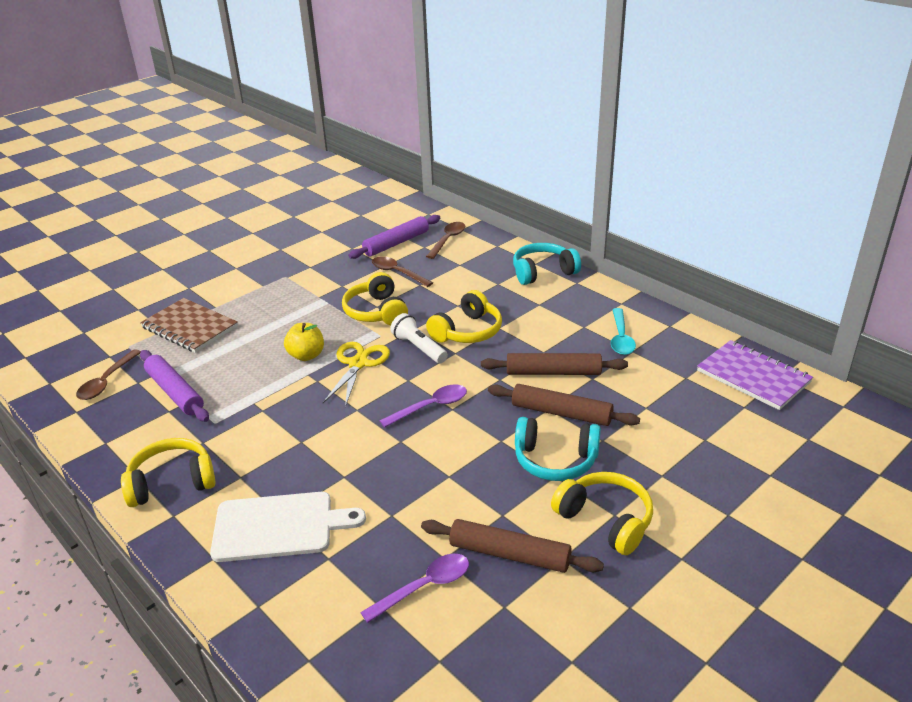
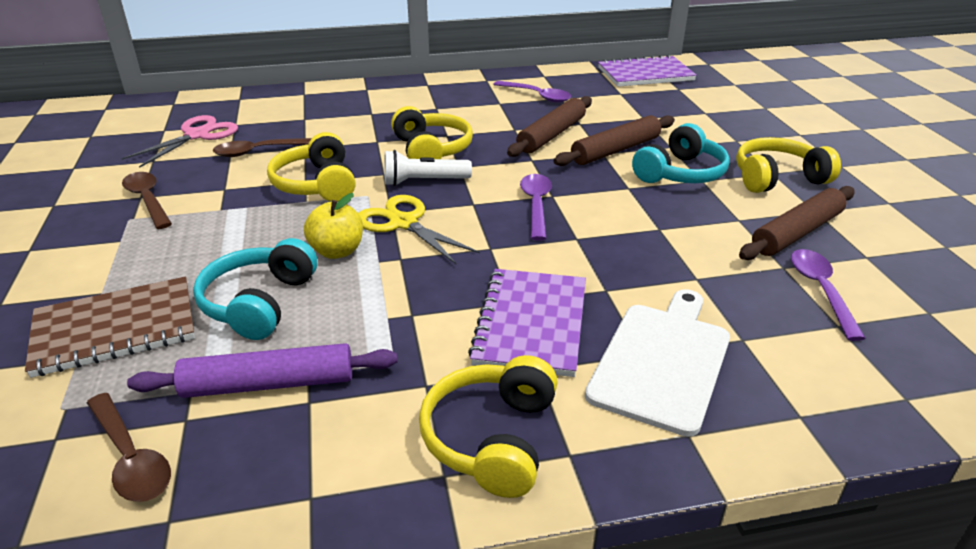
camera: 60 degrees left, 0 degrees up
(283, 458) = (531, 324): none -> purple notebook
(376, 312) = (316, 184): yellow headphones -> yellow headphones turned 60 degrees clockwise
(396, 243) = (197, 135): purple rolling pin -> pink scissors
(448, 240) = (247, 110): brown spoon -> brown spoon (148, 200)
(543, 272) = (387, 91): turquoise headphones -> turquoise headphones (259, 303)
(621, 338) = (537, 96): turquoise spoon -> purple spoon

